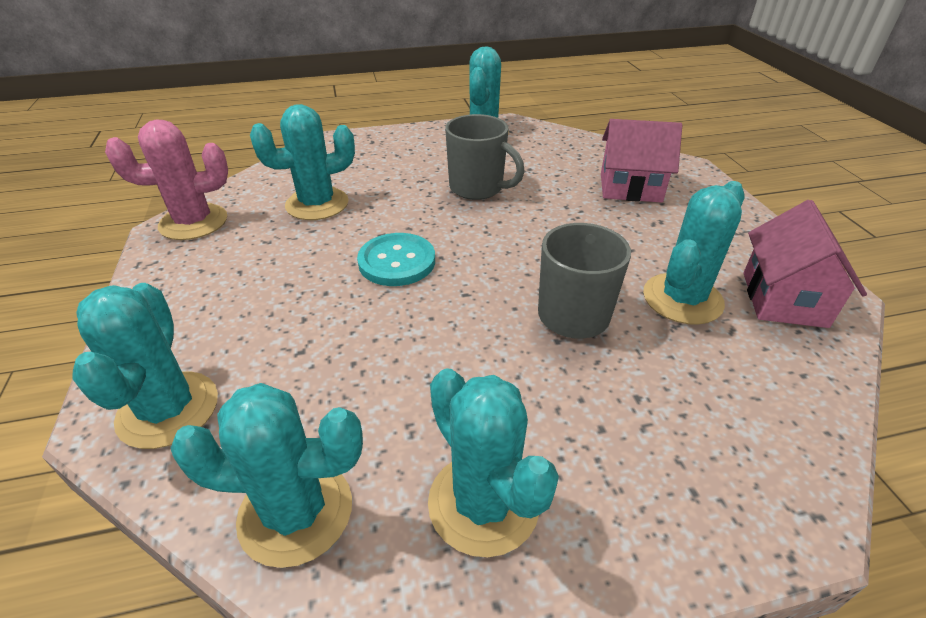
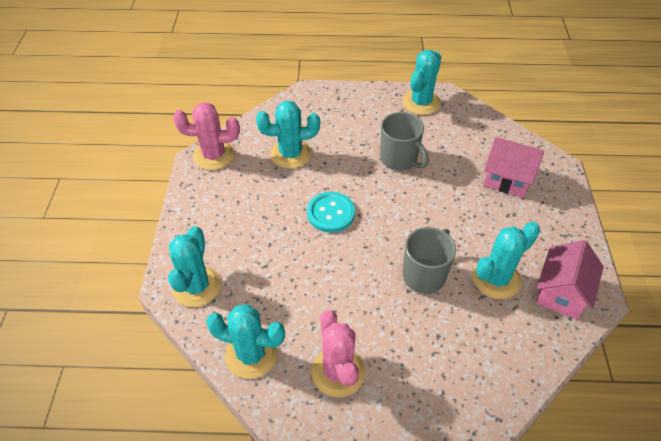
camera: 15 degrees right, 10 degrees up
(483, 503) = (338, 372): turquoise cactus -> pink cactus

